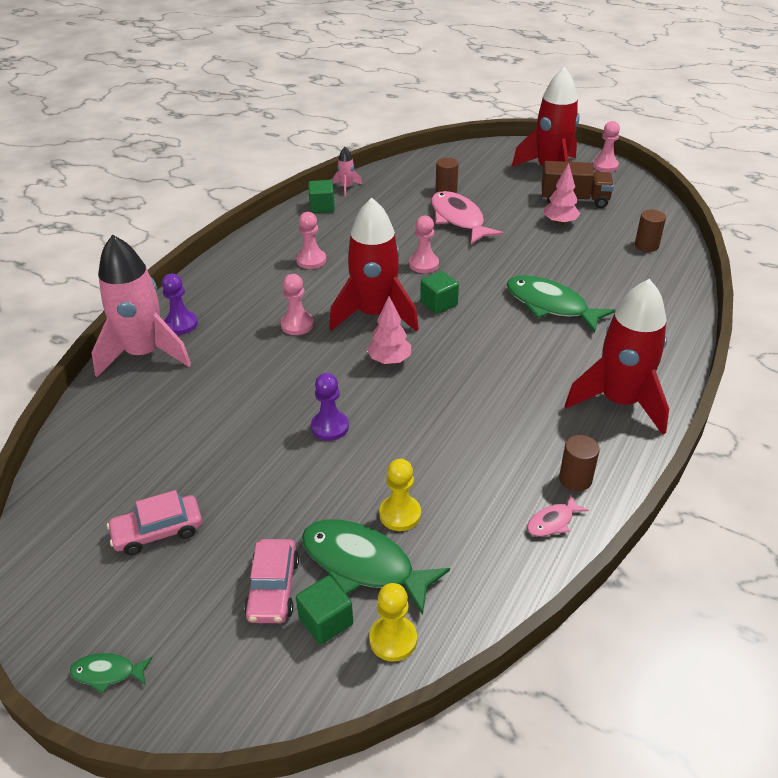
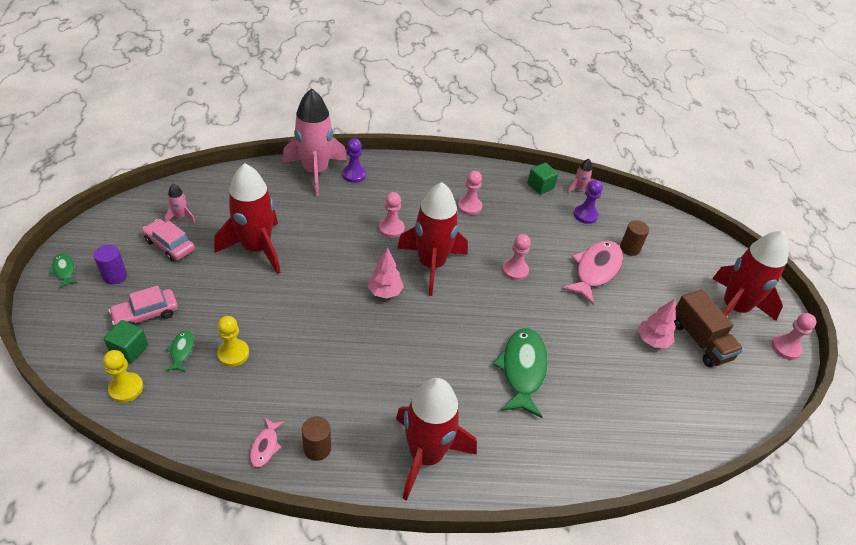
camera: 55 degrees right, 5 degrees up
(110, 505) = (181, 217): none -> pink rocket
(170, 609) = (114, 276): none -> purple cylinder
(237, 445) = (256, 249): none -> red rocket
(330, 427) = (297, 286): purple pawn -> purple pawn (585, 215)
(363, 564) = (181, 351): green fish -> green fish, size x0.47
(438, 304) = (471, 297): green cube -> none
(553, 522) = (265, 446): pink fish -> pink fish turned 105 degrees counterclockwise
(646, 245) = (673, 418): brown cylinder -> none

